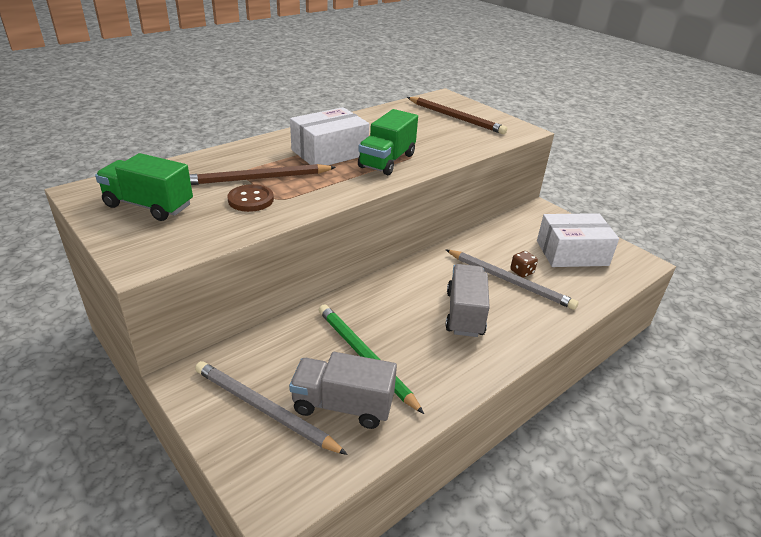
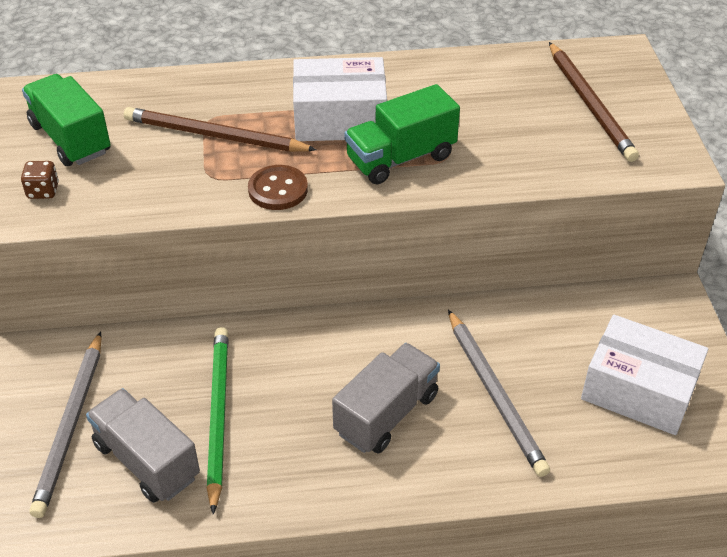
camera: 35 degrees right, 10 degrees up
(251, 200) = (179, 167): brown button -> brown button (278, 189)
(264, 409) = (71, 425): grey pencil -> grey pencil turned 150 degrees counterclockwise
(522, 272) = (528, 388): brown dice -> brown dice (43, 191)

